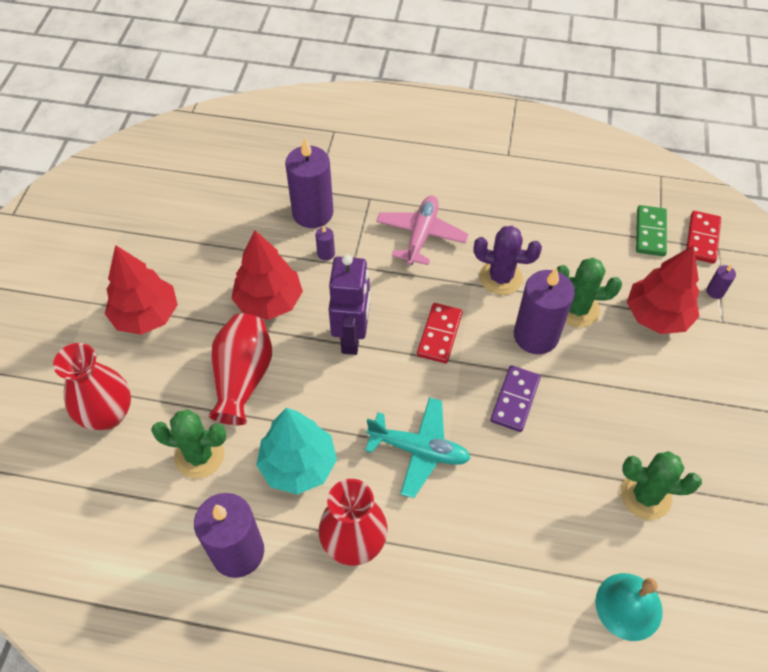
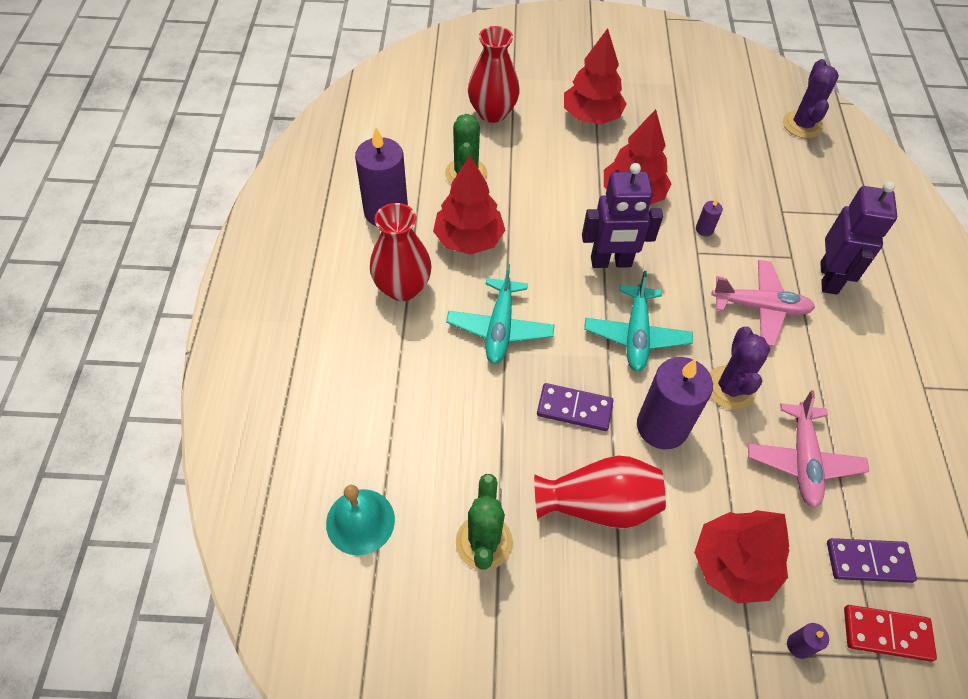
camera: 80 degrees right, 0 degrees up
(212, 146) = (802, 125): none -> purple cactus
(243, 378) = (546, 189): red vase -> red vase (599, 504)
(298, 465) = (469, 240): turquoise tree -> red tree
(312, 213) = (751, 212): purple candle -> none
(396, 180) = (829, 278): none -> purple robot
(439, 334) = (636, 335): red domino -> turquoise plane
(569, 247) = (802, 460): none -> pink plane
(577, 309) = (712, 470): green cactus -> none
(650, 232) = (868, 562): green domino -> purple domino

